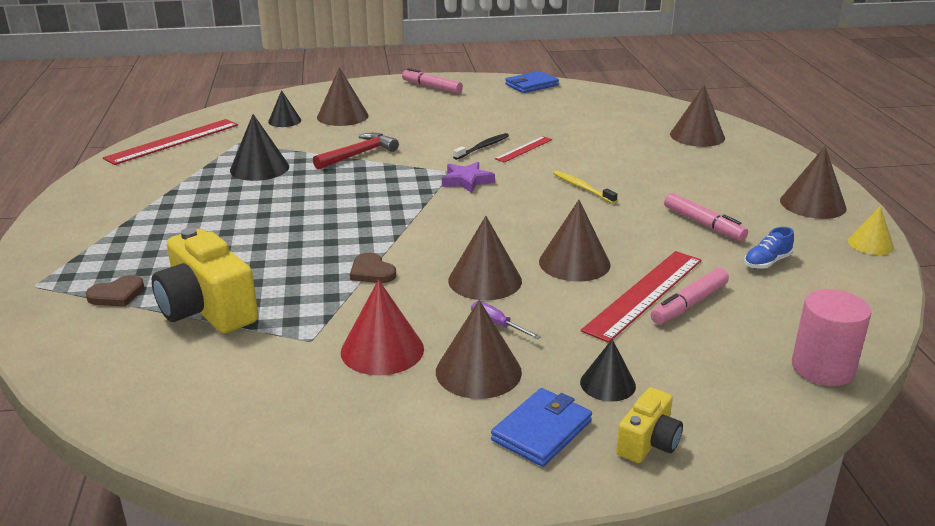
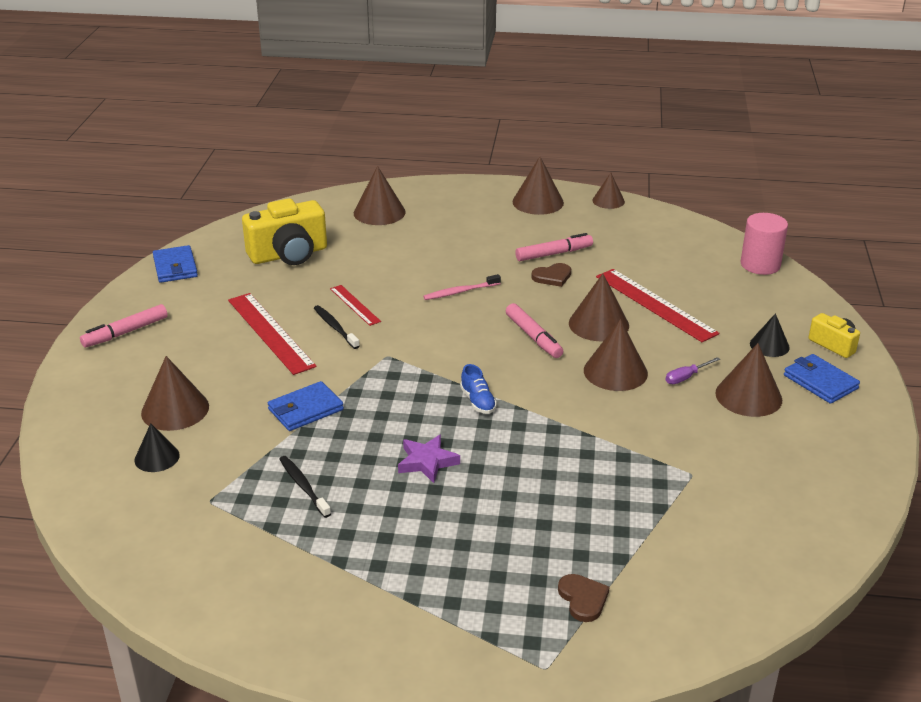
camera: 75 degrees left, 5 degrees up
(173, 141) = (163, 561): red ruler -> red ruler (270, 332)
(207, 309) = (628, 534): yellow camera -> yellow camera (289, 254)
(259, 168) = (303, 486): black cone -> black toothbrush
(358, 154) = (305, 409): red hammer -> blue wallet
(372, 272) = (583, 429): brown heart -> brown heart (552, 277)
(382, 350) = (713, 438): red cone -> none
(466, 181) = (414, 350): purple star -> purple star (427, 462)
(582, 187) = (460, 292): yellow toothbrush -> pink toothbrush
(689, 304) = (674, 290): pink marker -> pink marker (533, 337)
(767, 262) = (622, 245): blue shoe -> blue shoe (478, 401)
(870, 244) = (608, 201): yellow cone -> brown cone

